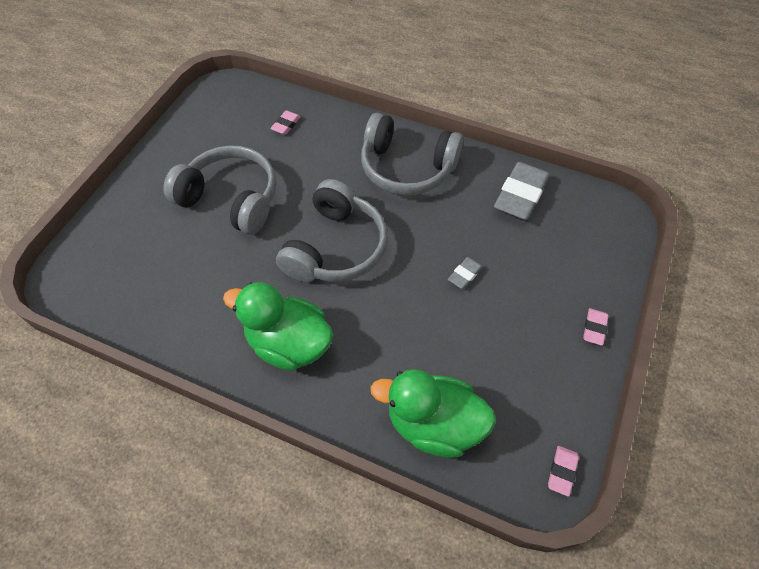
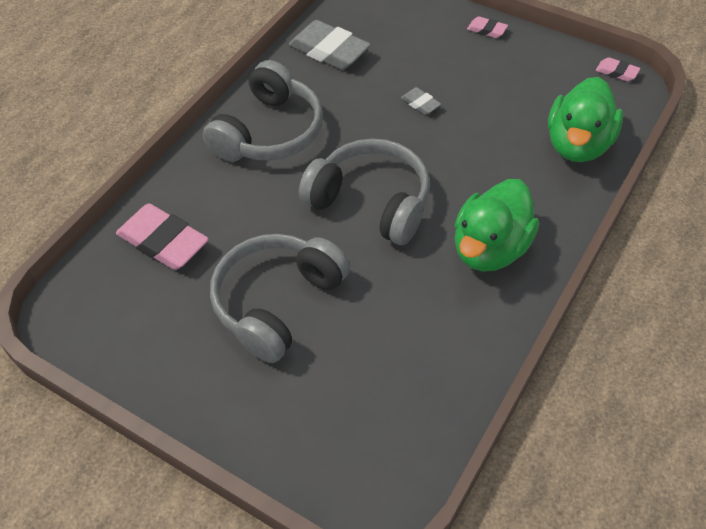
camera: 80 degrees left, 5 degrees down
(286, 125) = (163, 242): pink eraser -> pink eraser, size x2.09

